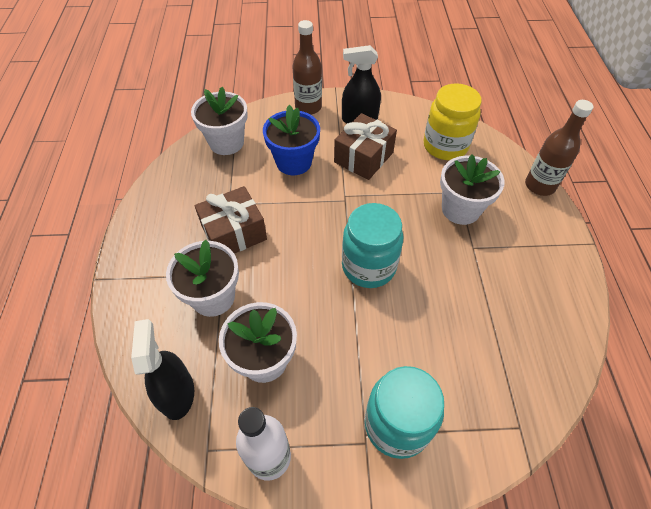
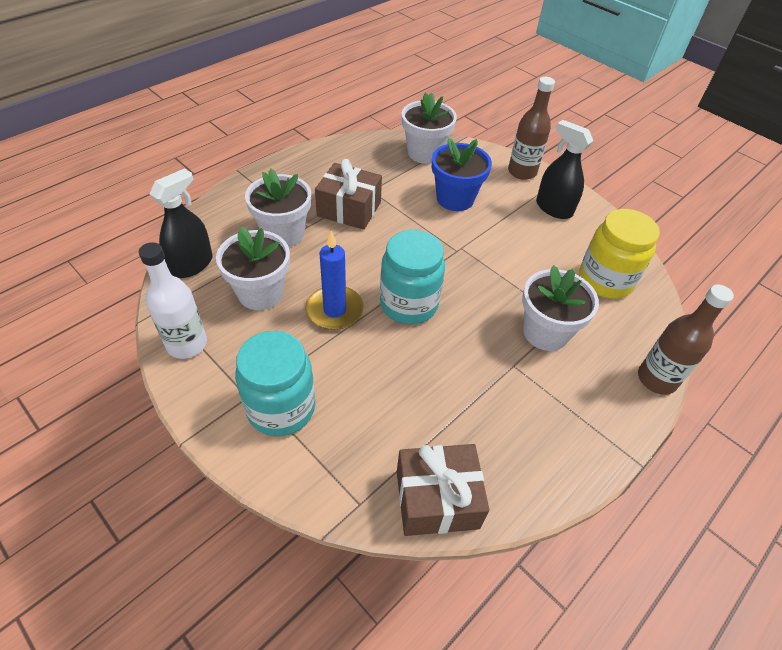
camera: 45 degrees right, 5 degrees down
(331, 318) = (334, 310): none -> blue candle
(363, 157) = (516, 235): brown gift -> brown gift (437, 499)

